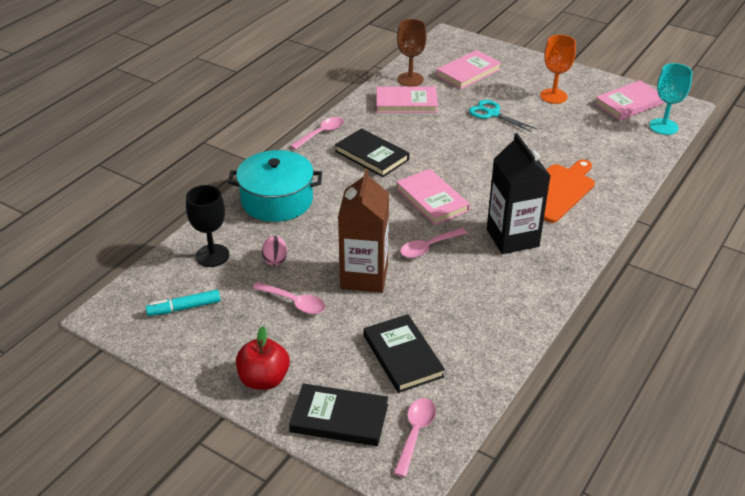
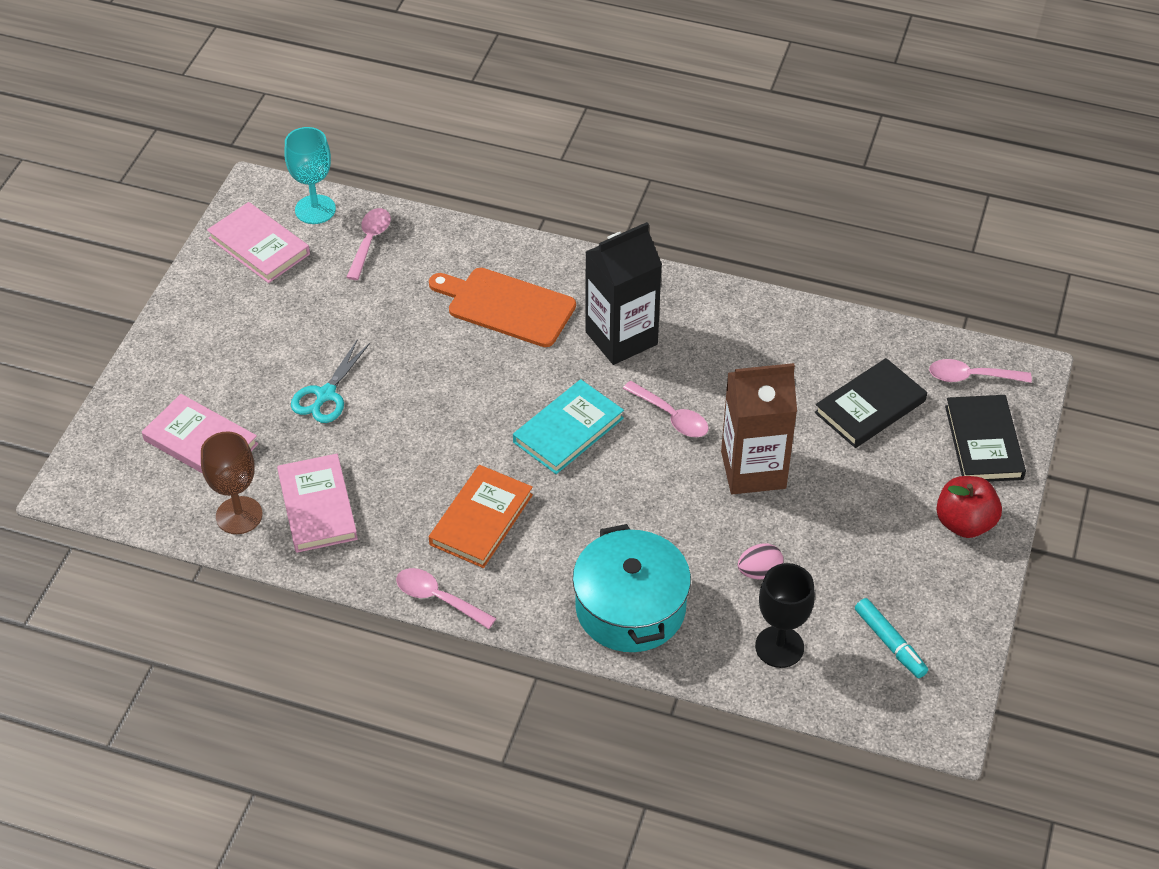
camera: 105 degrees left, 10 degrees up
(294, 302) = (830, 529): pink spoon -> pink spoon (370, 242)
(372, 155) = (481, 519): black book -> orange book
(432, 200) = (568, 430): pink book -> turquoise book
(553, 96) = (256, 330): orange goblet -> none

